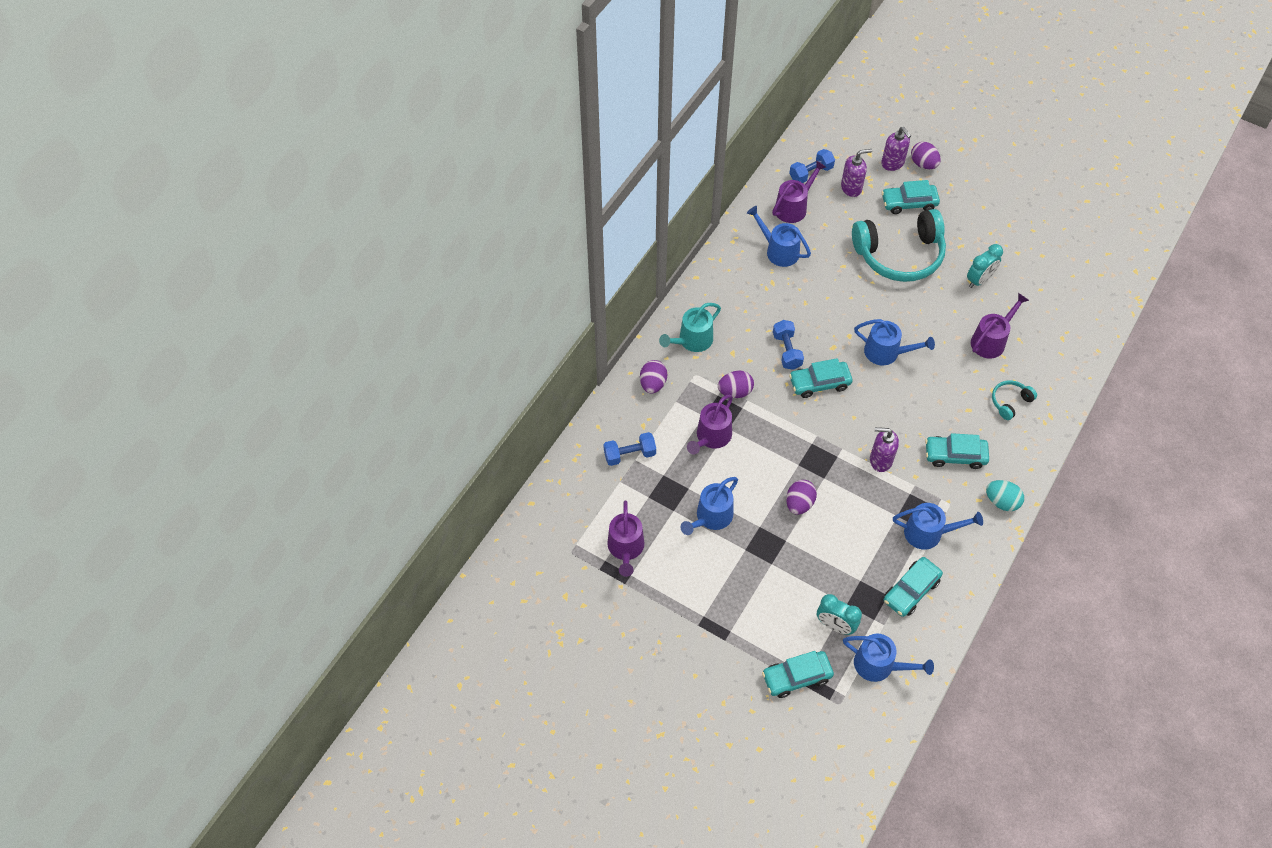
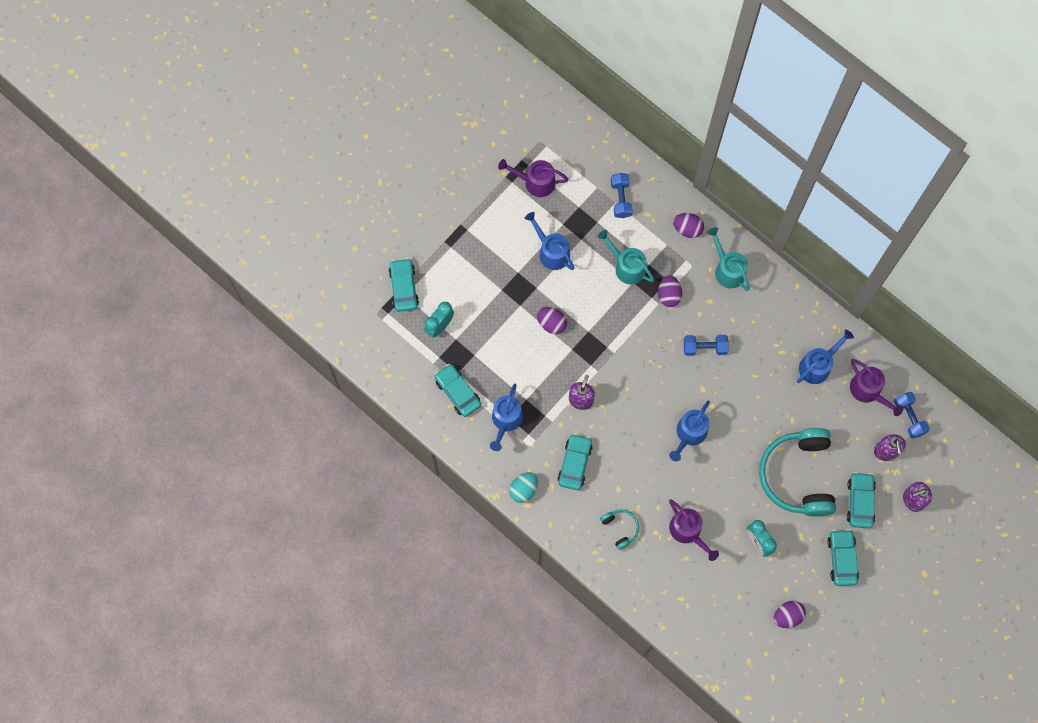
camera: 100 degrees right, 15 degrees up
(711, 437) = (627, 267): purple watering can -> turquoise watering can
(819, 383) = (666, 368): turquoise car -> turquoise car (842, 559)
(879, 665) = (401, 351): blue watering can -> none
(923, 164) = (908, 530): purple egg -> purple egg (787, 616)

